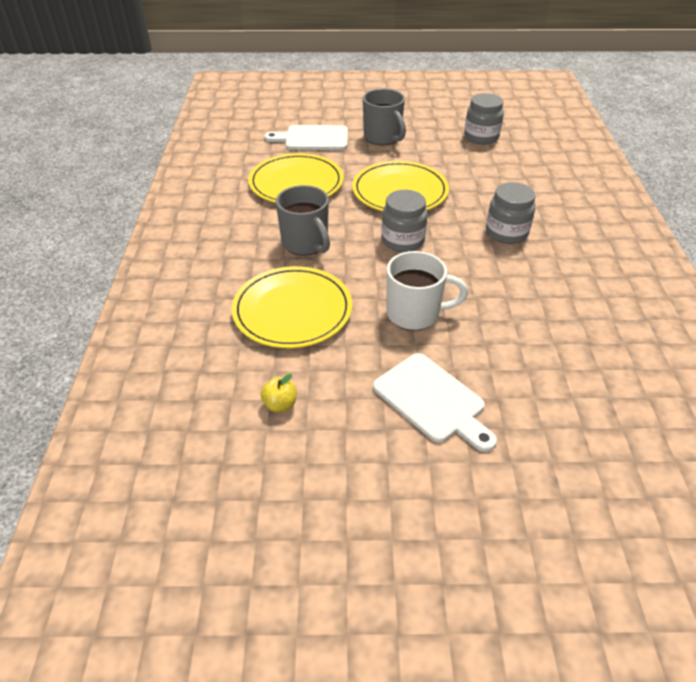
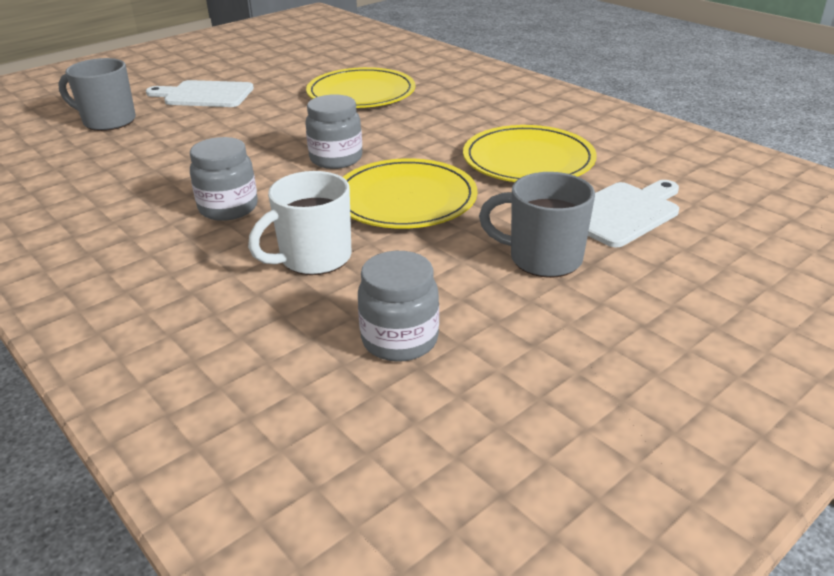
camera: 140 degrees right, 10 degrees down
(280, 404) = (303, 66): yellow apple -> none
(306, 244) = (421, 125): grey mug -> grey mug (108, 121)
(415, 314) = (263, 122): white mug -> white mug (313, 258)

